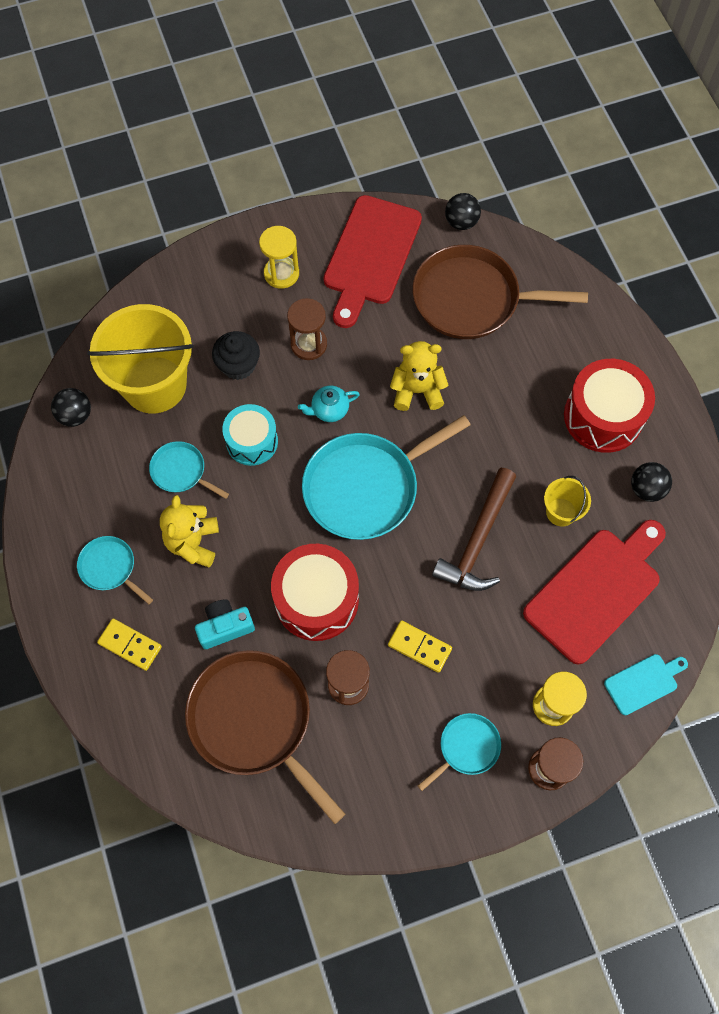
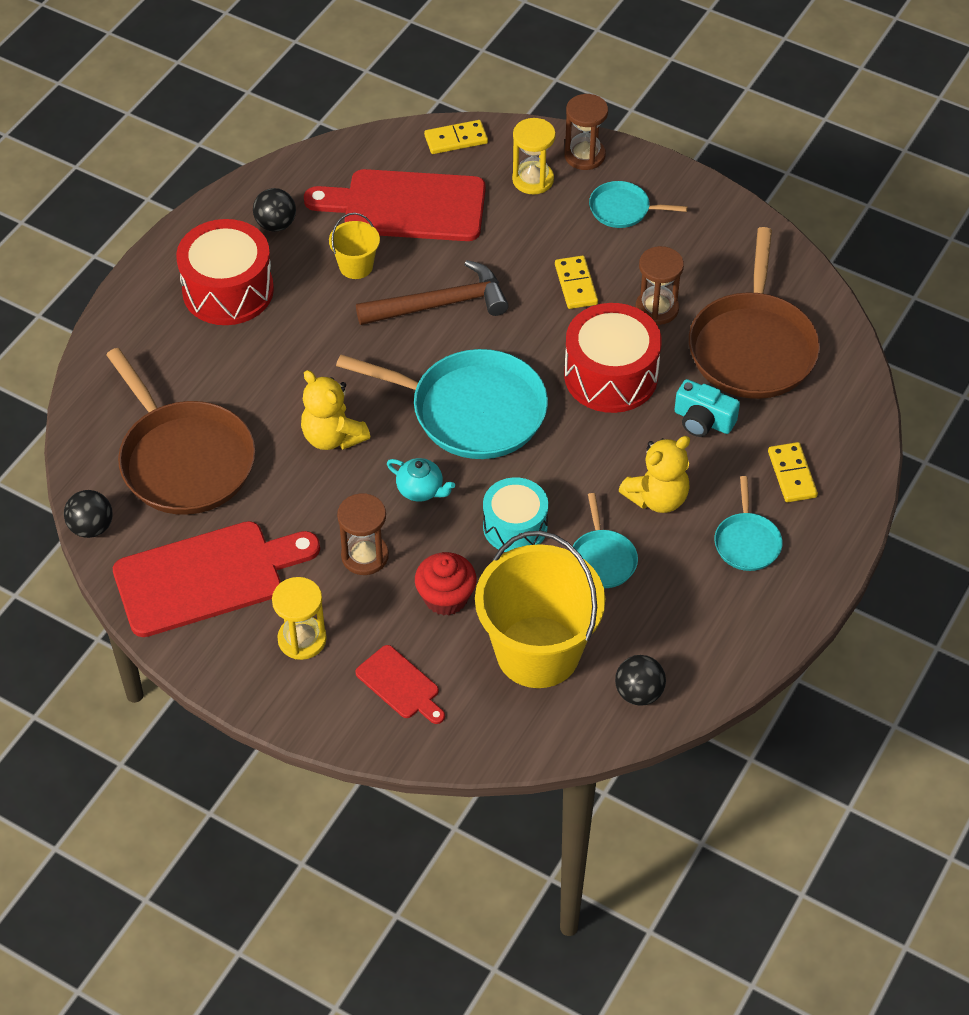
camera: 130 degrees left, 15 degrees down
(204, 300) = (400, 685): none -> red cutting board
(238, 365) = (446, 597): black cupcake -> red cupcake
(643, 682) = (456, 139): turquoise cutting board -> yellow domino

